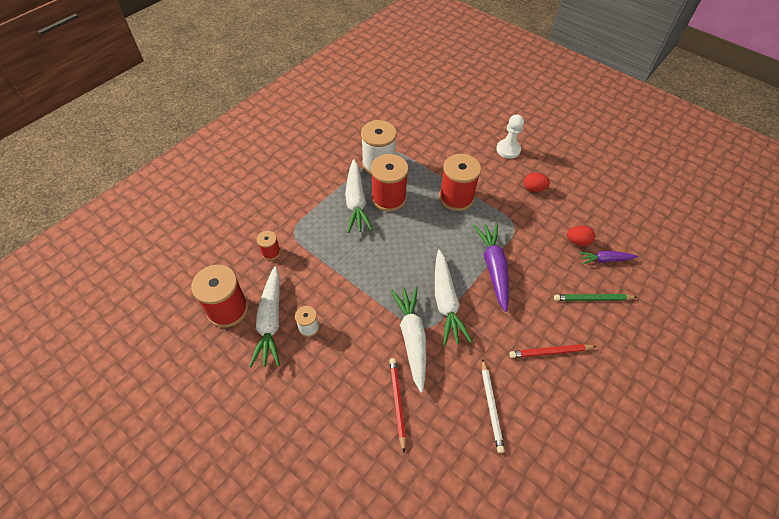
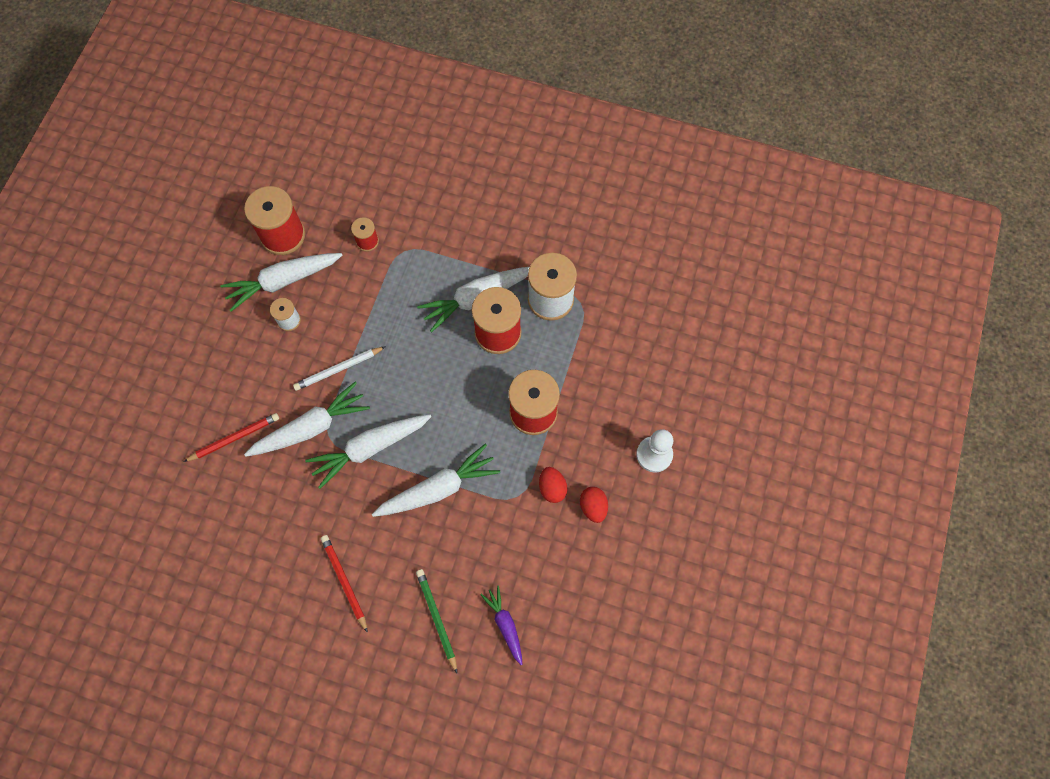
camera: 70 degrees right, 15 degrees up
(491, 406) = (258, 533): white pencil -> white pencil (338, 369)
(493, 268) = (438, 488): purple carrot -> white carrot
(577, 241) = (522, 584): red egg -> red egg (552, 488)

